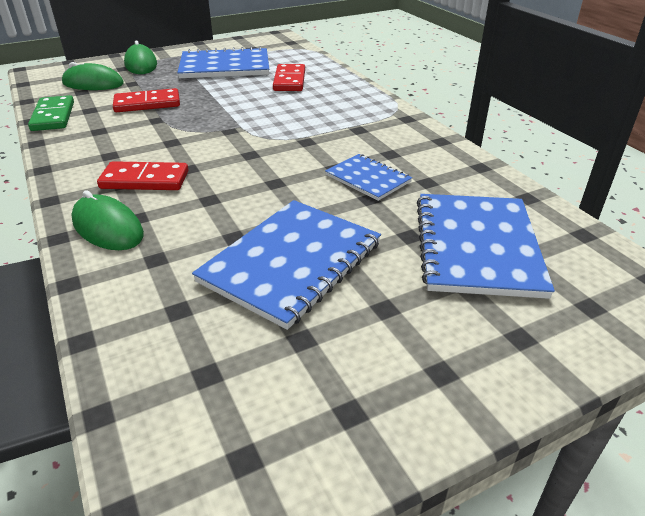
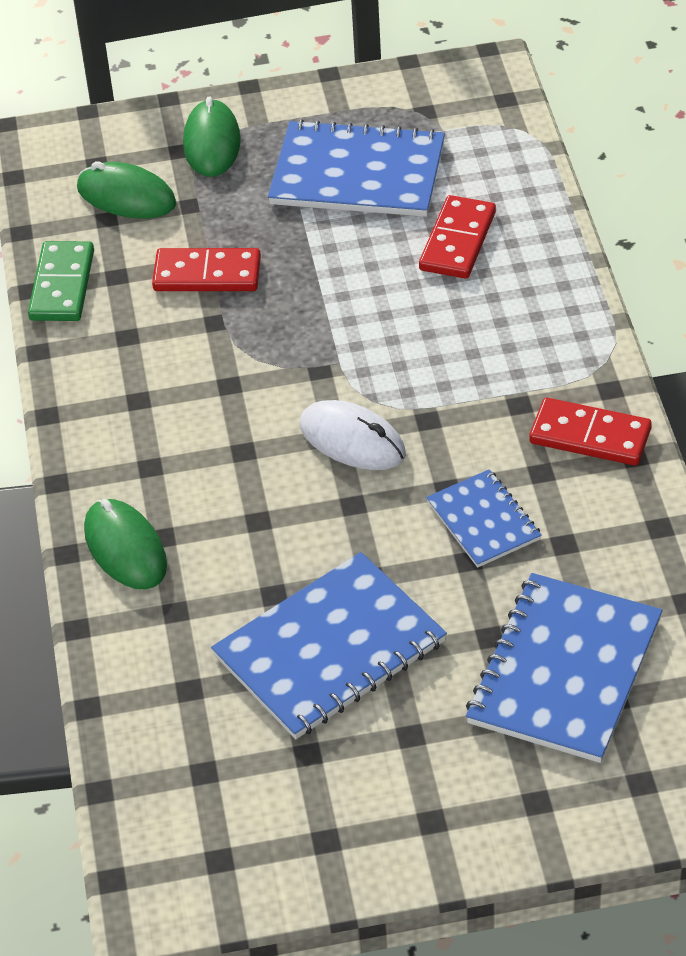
camera: 20 degrees right, 10 degrees up
(145, 180) = (180, 465): red domino -> red domino (590, 436)
(262, 155) = (352, 440): none -> white mouse

